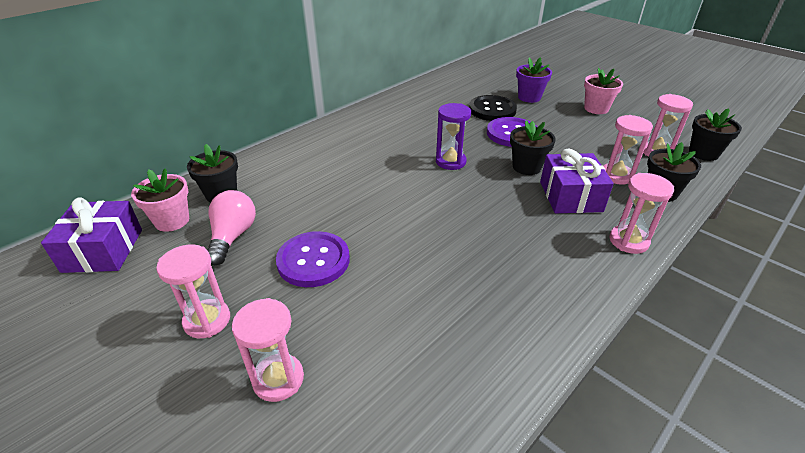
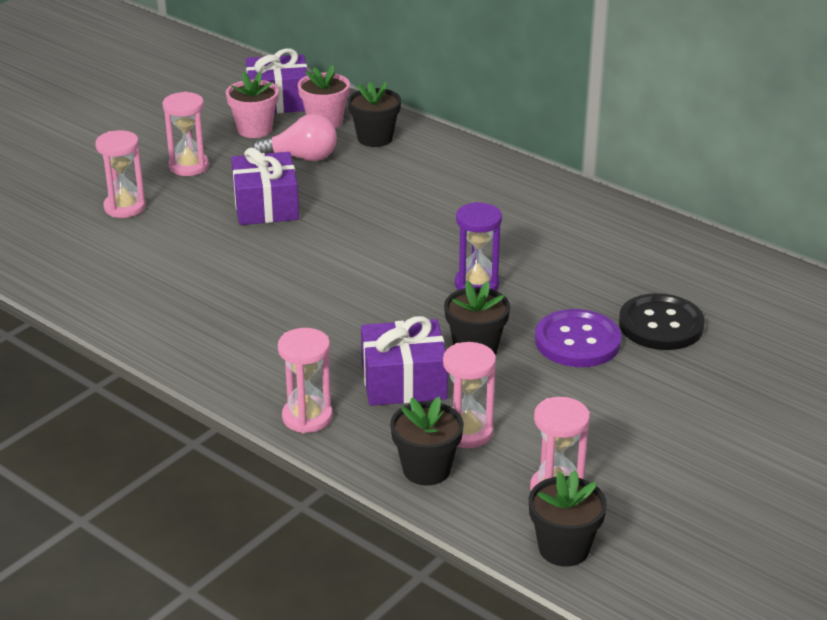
camera: 85 degrees right, 5 degrees down
(313, 261) = (266, 206): purple button -> purple gift
(529, 97) = (732, 369): purple flower pot -> none
(596, 109) = (712, 446): pink flower pot -> pink flower pot (254, 129)

